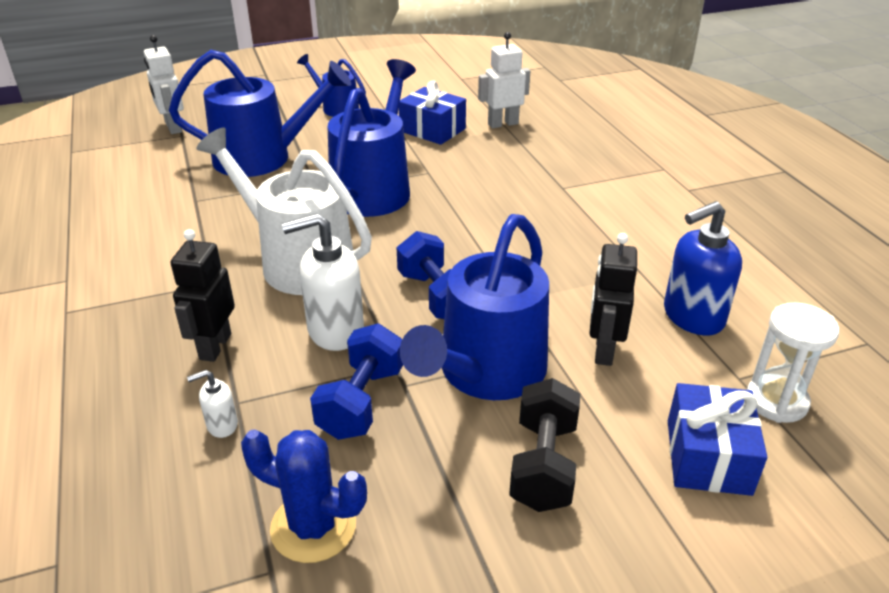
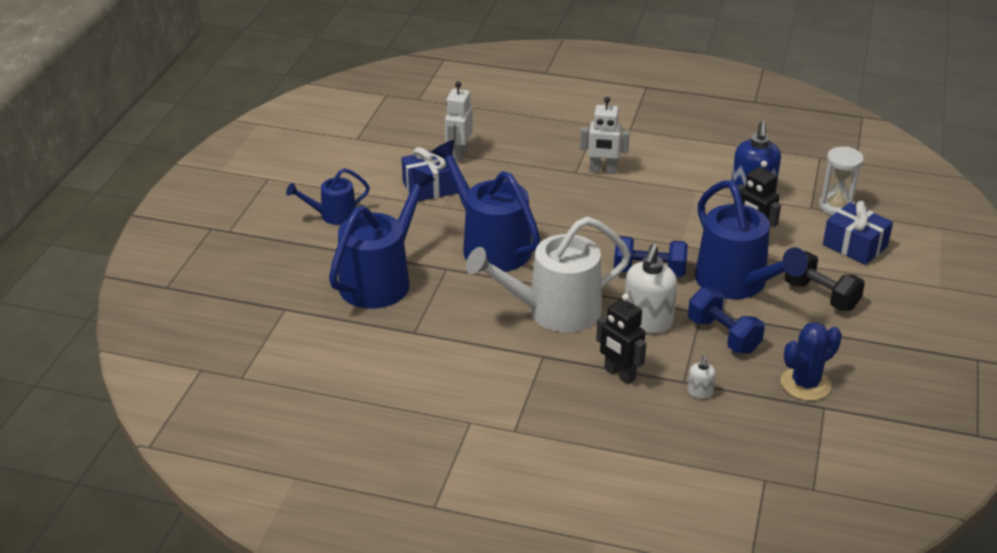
camera: 55 degrees left, 0 degrees up
(173, 127) = (263, 309): white robot -> white robot (603, 170)

